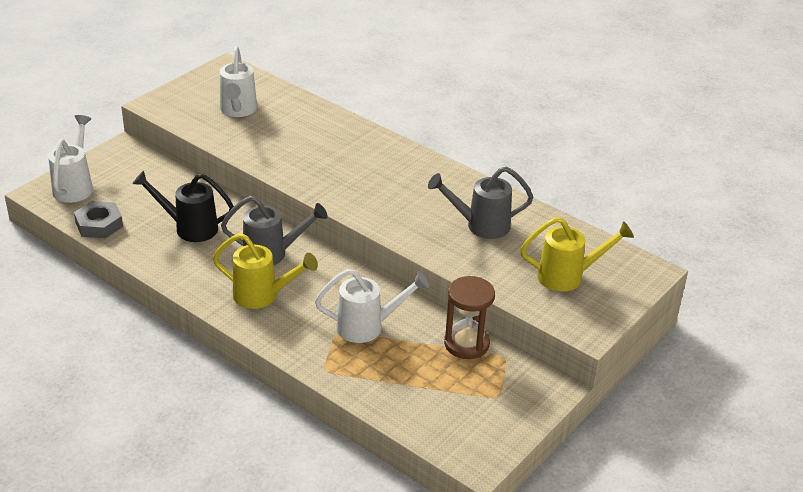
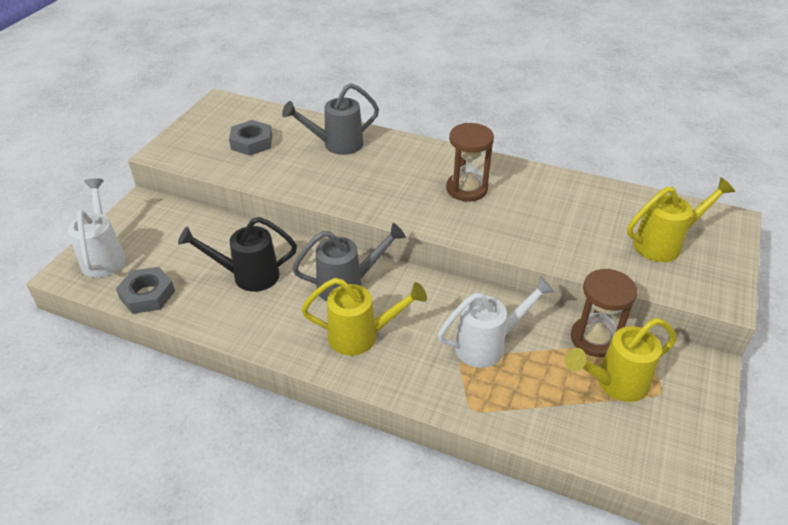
camera: 15 degrees left, 5 degrees up
(237, 111) = (251, 142): white watering can -> grey nut
(414, 192) = (466, 189): none -> brown hourglass
(460, 380) = (614, 383): none -> yellow watering can
(480, 225) = (549, 210): grey watering can -> grey watering can (336, 145)

